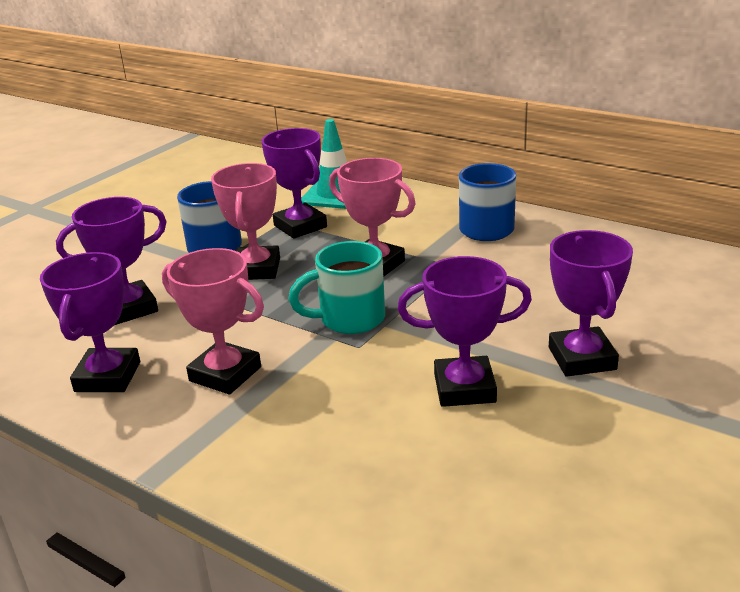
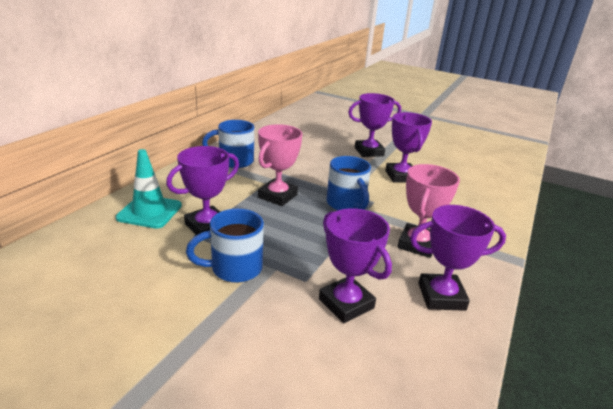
camera: 100 degrees left, 0 degrees up
(256, 269) = (279, 242): pink trophy -> none
(349, 319) = (346, 204): turquoise mug -> blue mug

